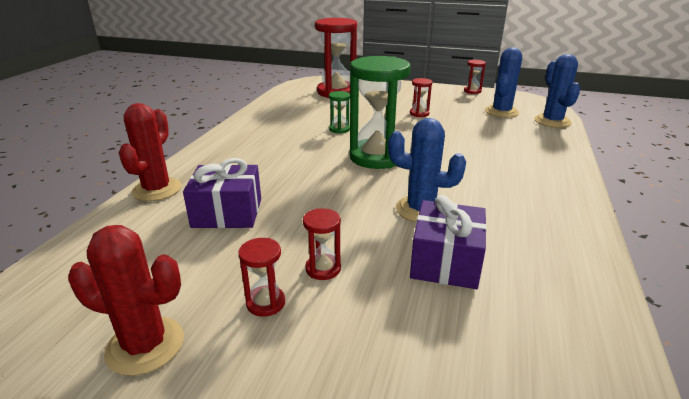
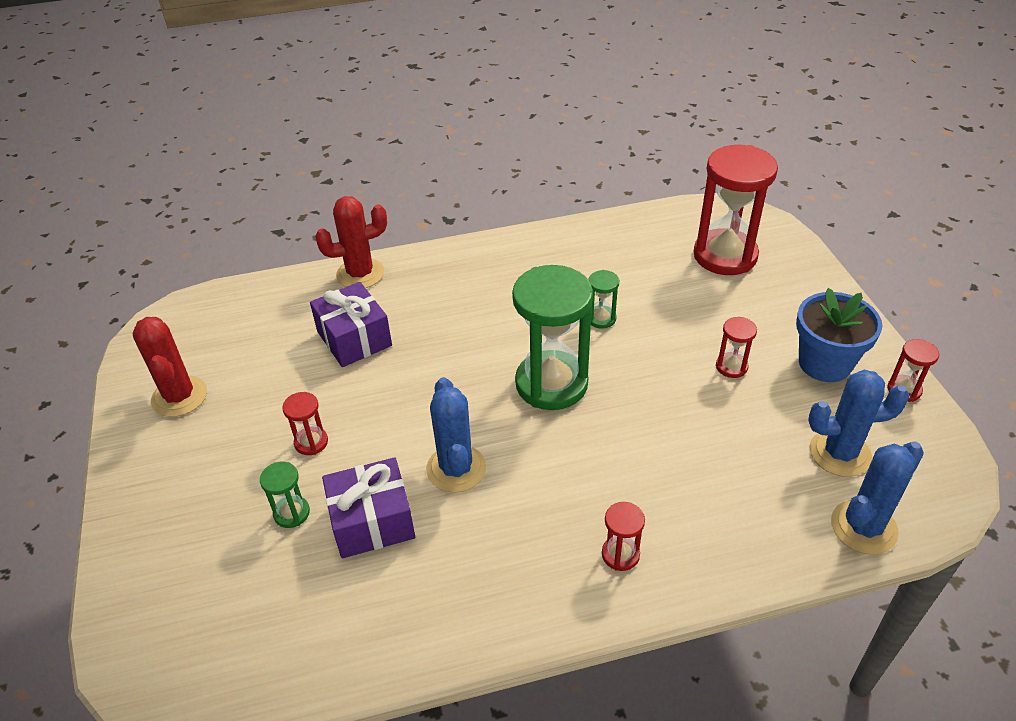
camera: 60 degrees right, 15 degrees up
(265, 303) = (251, 431): red hourglass -> red hourglass (620, 554)
(401, 305) = (291, 513): none -> green hourglass
(439, 98) = (824, 363): none -> blue flower pot

